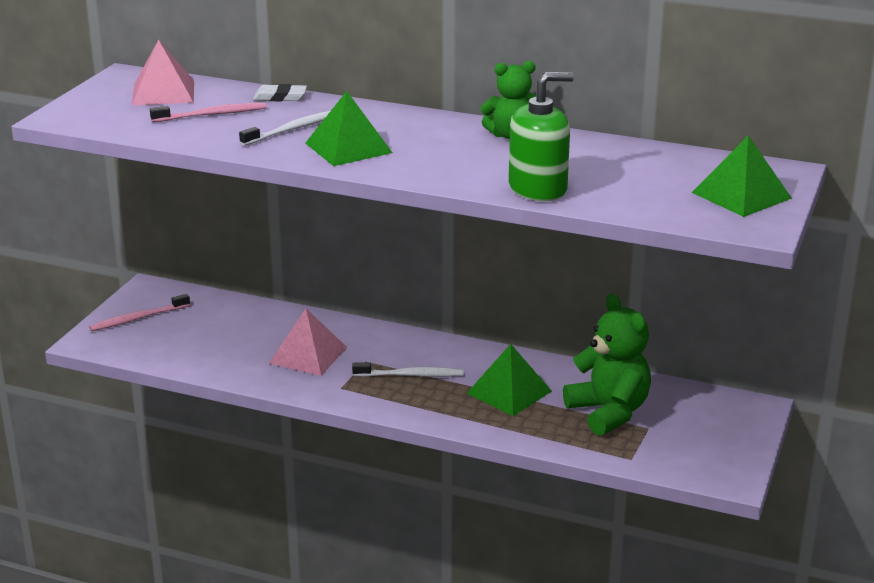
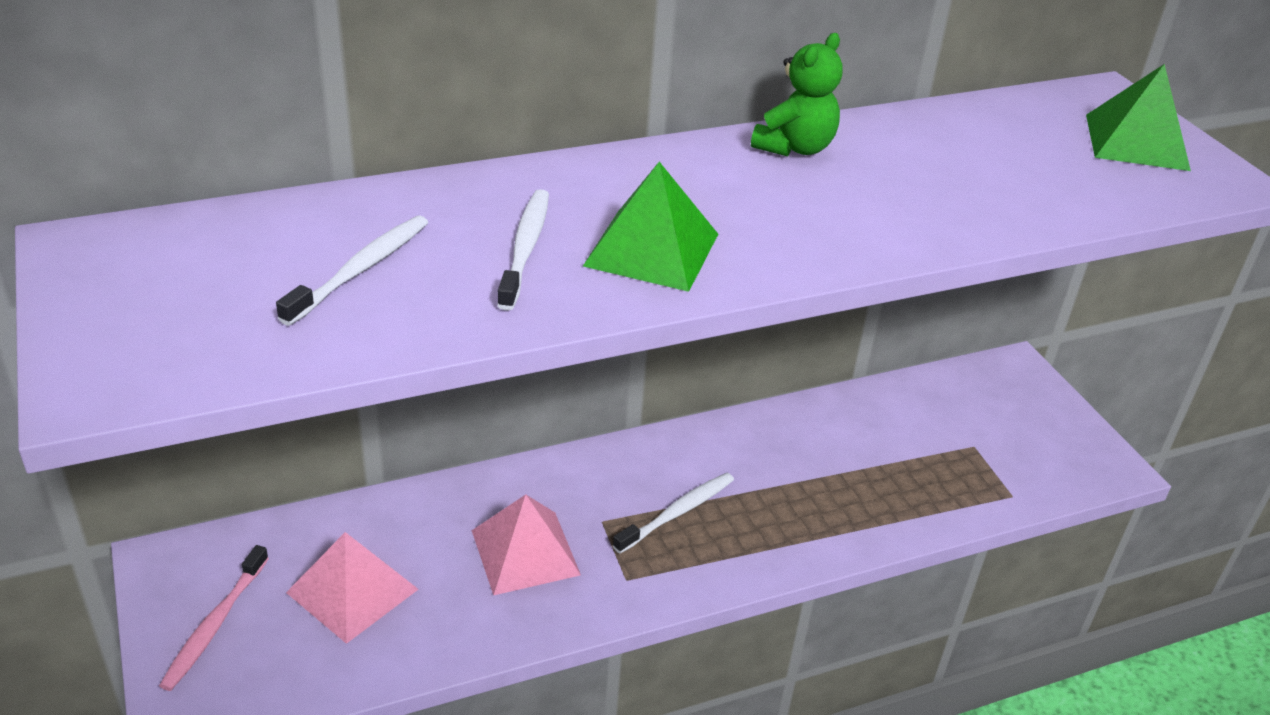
camera: 45 degrees left, 10 degrees up
(163, 93) = (208, 256): pink pyramid -> pink pyramid (352, 591)
(212, 115) = (361, 269): pink toothbrush -> white toothbrush
(280, 97) = (409, 195): white eraser -> none
(509, 392) = (801, 476): green pyramid -> none
(538, 189) = (964, 219): green soap dispenser -> none
(609, 412) = (919, 447): green teddy bear -> none

